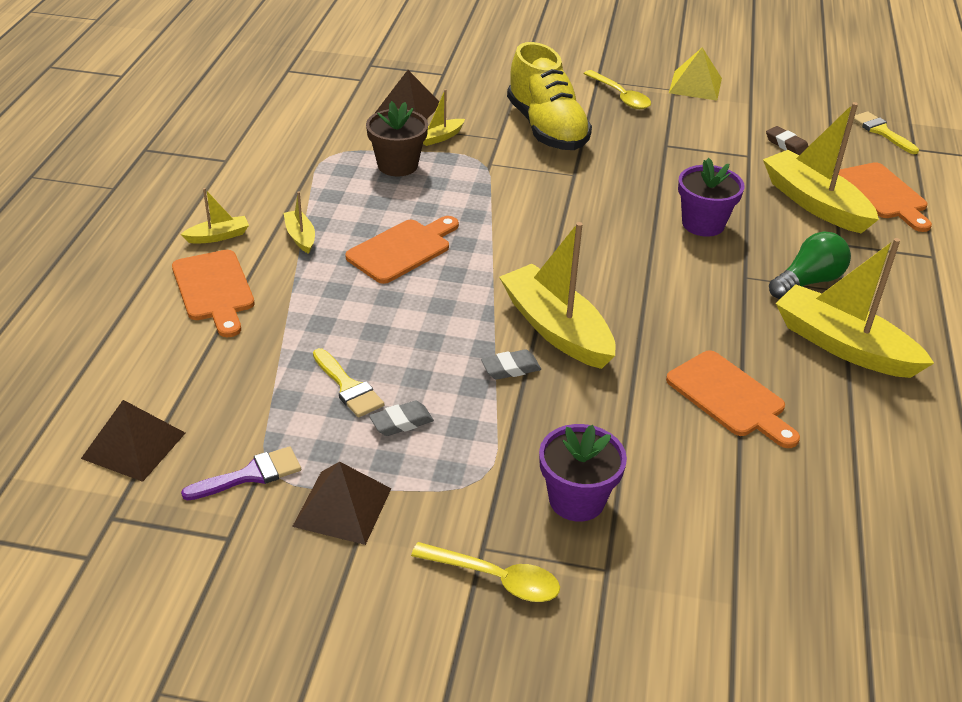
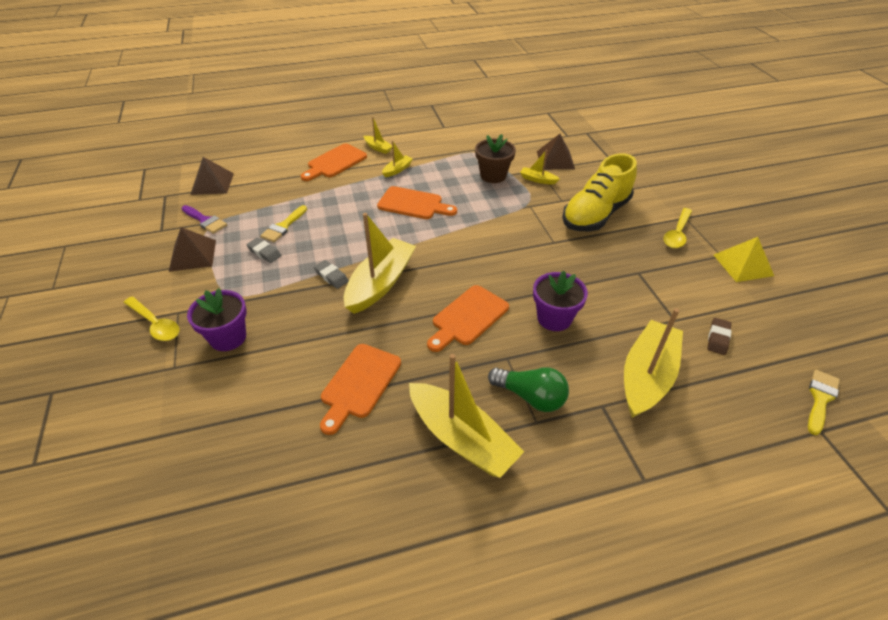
camera: 65 degrees right, 5 degrees up
(495, 578) = (155, 324): yellow spoon -> yellow spoon turned 45 degrees counterclockwise
(843, 346) = (462, 438): yellow boat -> yellow boat turned 120 degrees clockwise
(883, 194) = (711, 422): orange cutting board -> orange cutting board (468, 317)

